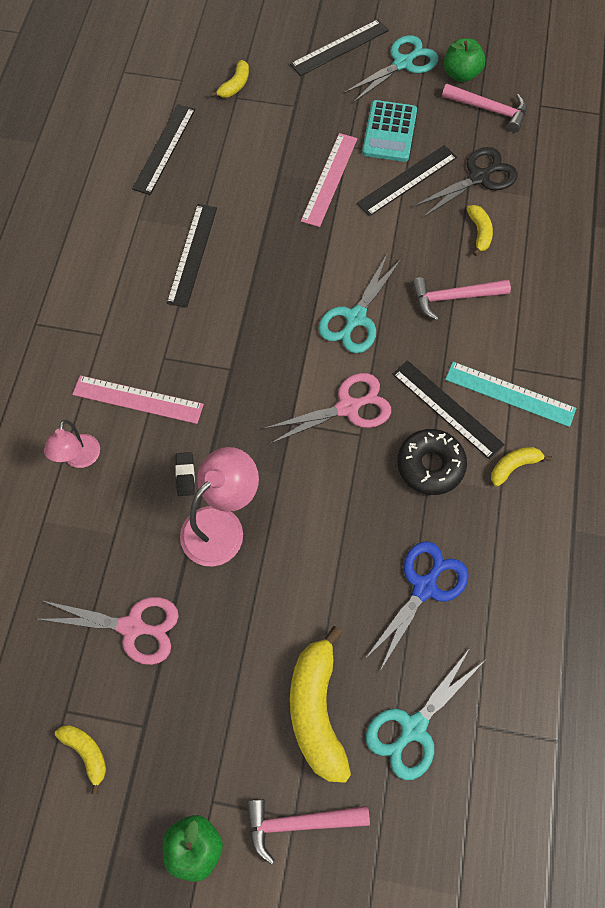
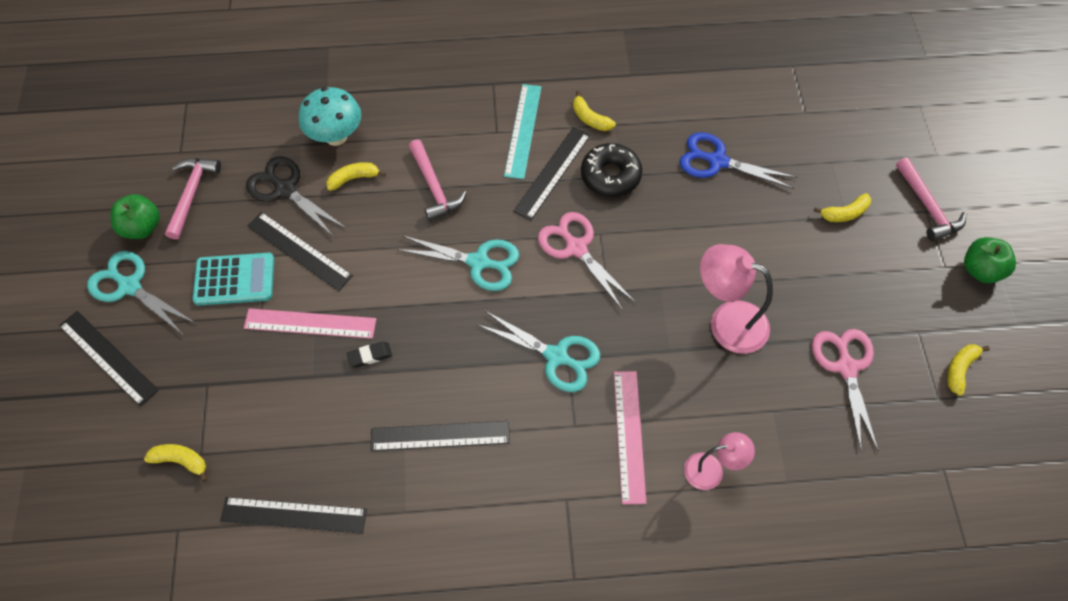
camera: 105 degrees left, 5 degrees down
(185, 475) = (691, 366): black eraser -> black eraser (370, 356)
(317, 710) = (844, 213): yellow banana -> yellow banana, size x0.50
(413, 728) = (826, 149): turquoise scissors -> turquoise scissors (556, 356)
(534, 225) = (336, 136): none -> turquoise mushroom

